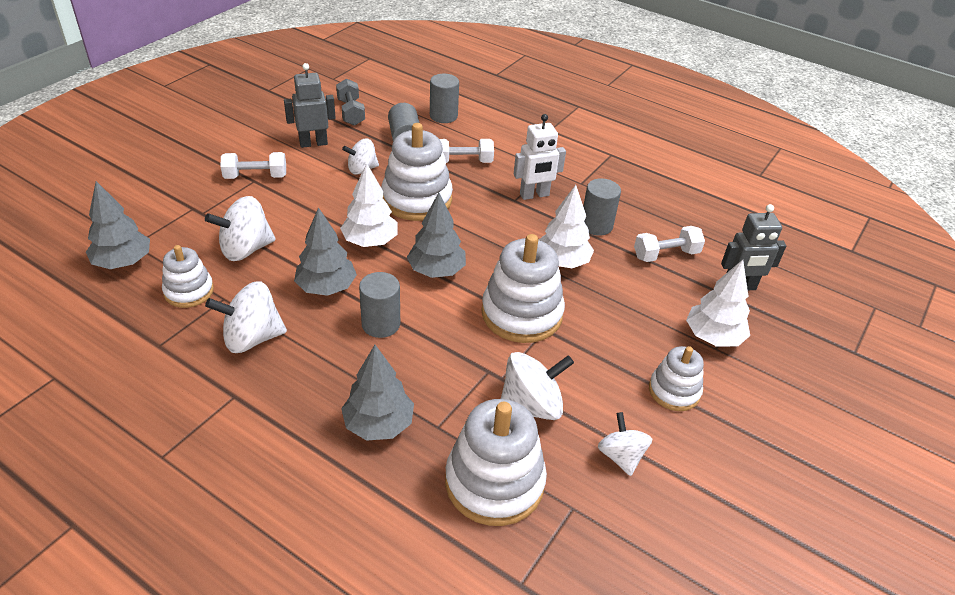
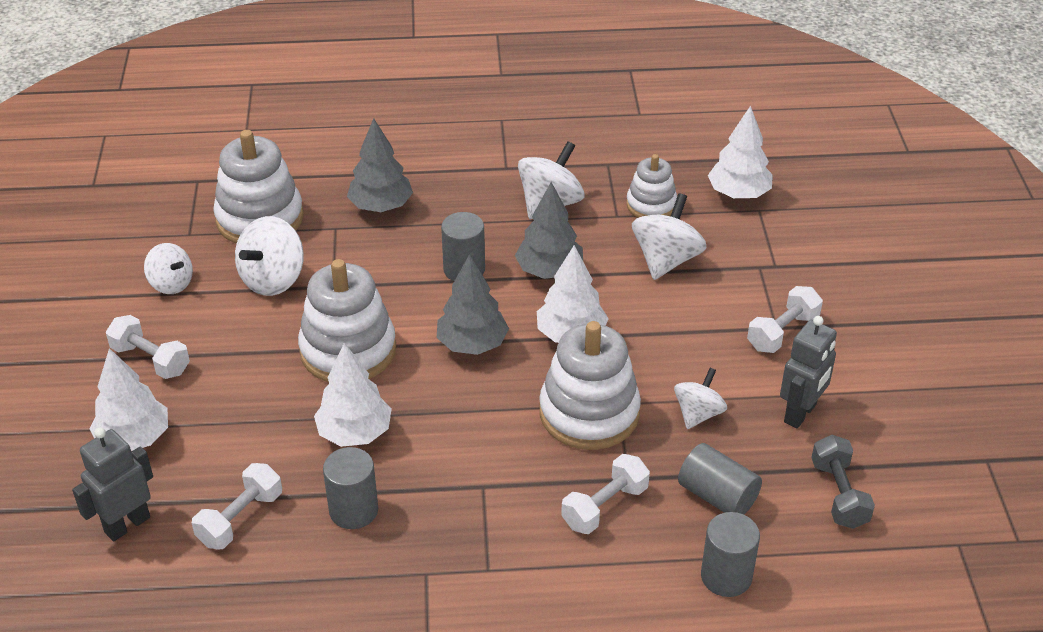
camera: 145 degrees right, 0 degrees up
(123, 262) = (738, 193): grey tree -> white tree
(351, 112) = (839, 494): grey dumbbell -> grey dumbbell turned 45 degrees clockwise
(534, 195) = (466, 510): white robot -> none
(674, 391) = (150, 360): white stacking toy -> white dumbbell

